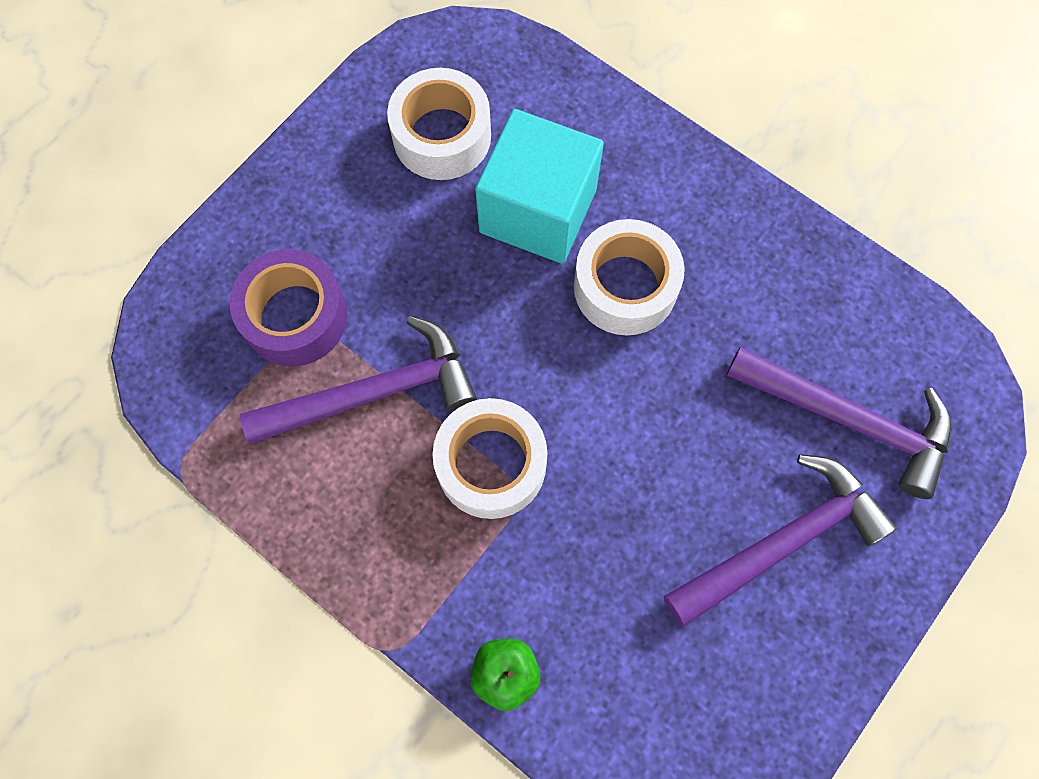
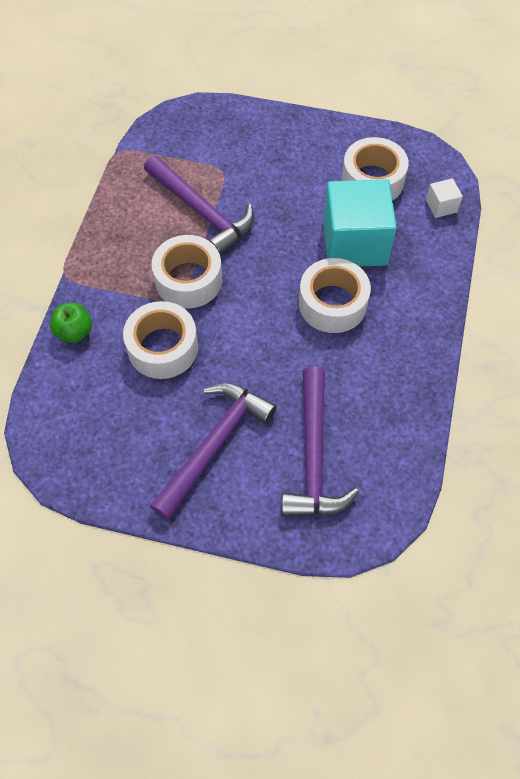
camera: 65 degrees right, 10 degrees down
(295, 316) = (225, 161): purple tape -> none
(531, 74) = (441, 206): none -> white cube
(594, 550) = (163, 347): none -> white tape
(782, 542) = (214, 444): purple hammer -> purple hammer turned 90 degrees counterclockwise

